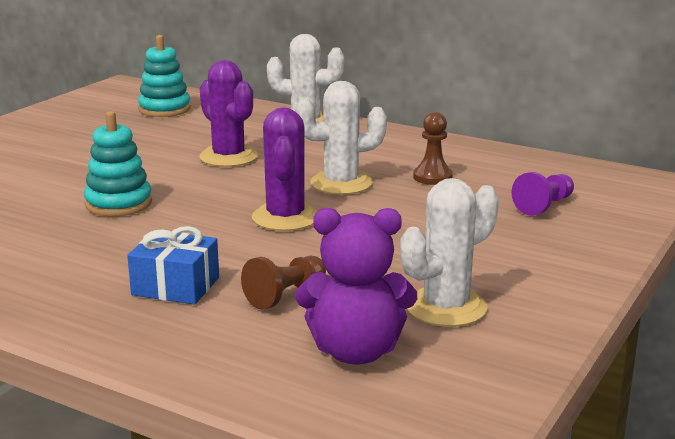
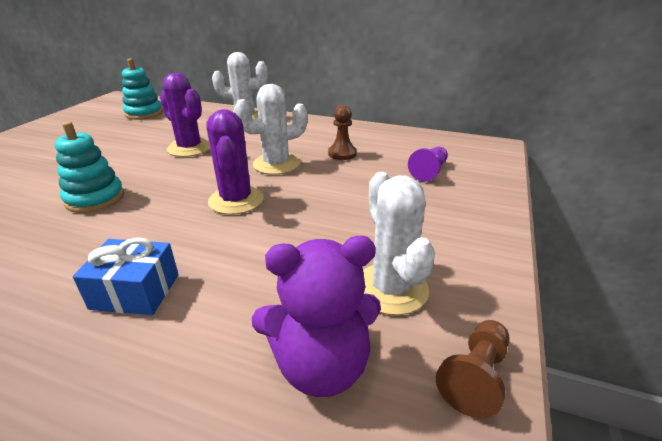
camera: 10 degrees left, 10 degrees up
(285, 295) = (242, 290): brown pawn -> brown pawn (475, 376)
(446, 307) = (391, 288): white cactus -> white cactus turned 60 degrees counterclockwise

